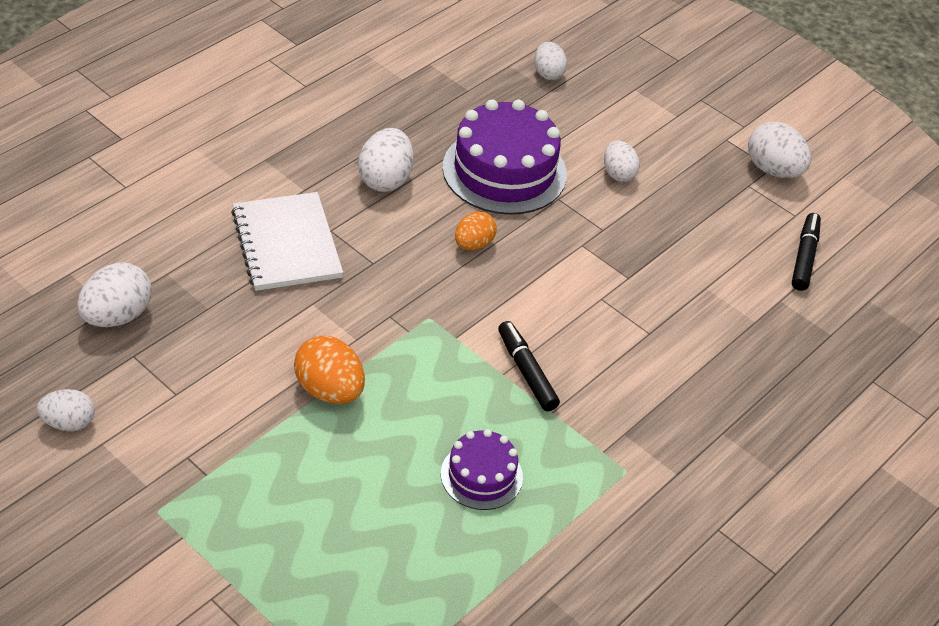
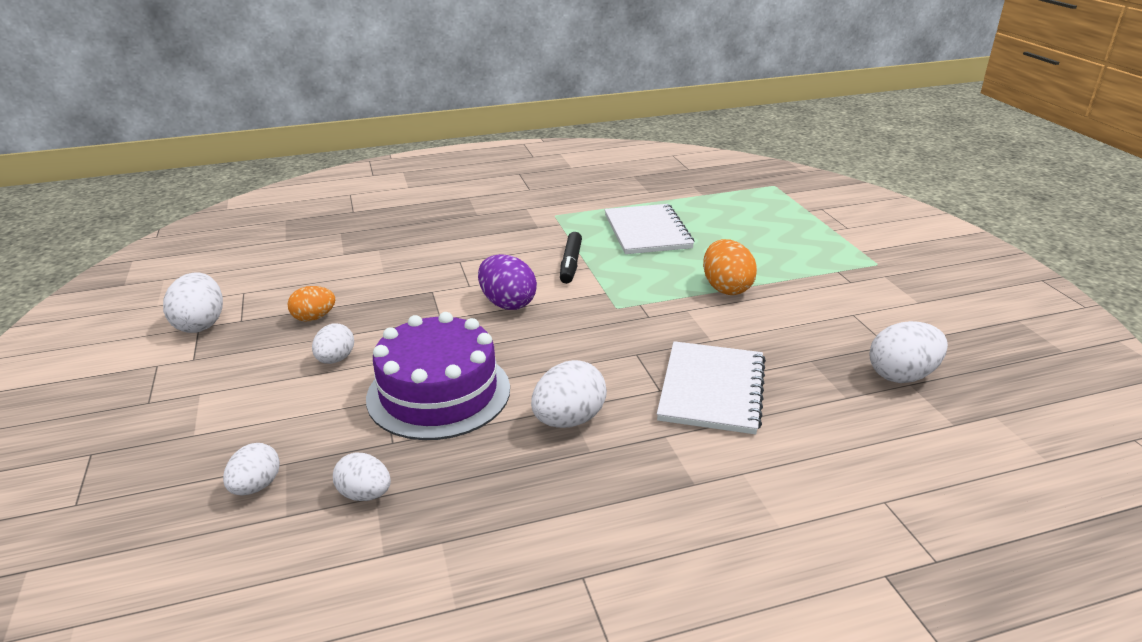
camera: 145 degrees left, 15 degrees down
(69, 423) = (947, 318): white egg -> white egg (365, 494)
(473, 244) = (533, 343): orange egg -> orange egg (314, 318)
(481, 475) = (647, 231): purple cake -> white notebook
(539, 285) = (507, 303): none -> purple egg
(804, 257) = (285, 269): black marker -> none

